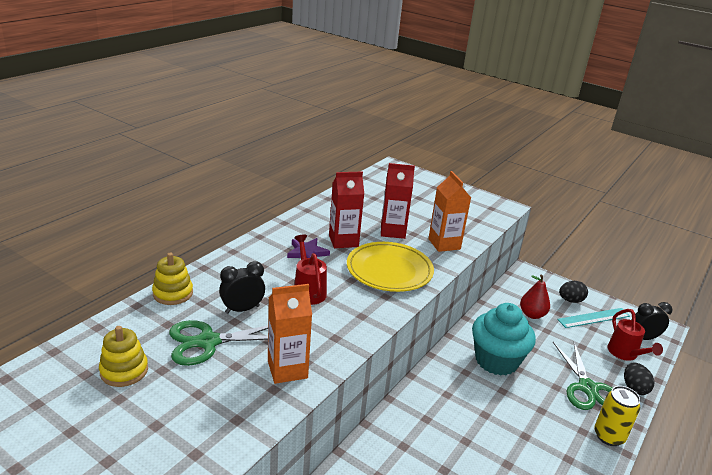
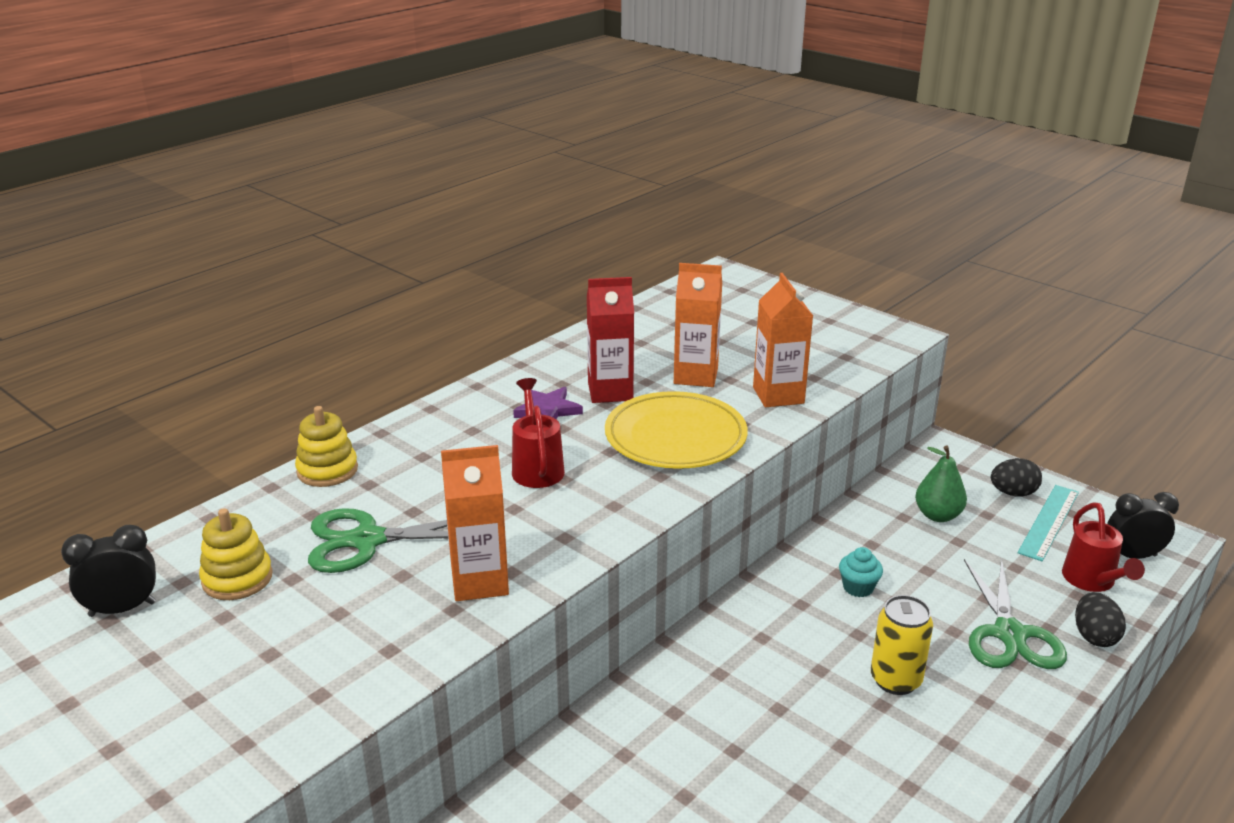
camera: 10 degrees right, 0 degrees up
(242, 309) = (428, 494): black clock -> black clock (122, 609)
(393, 231) = (695, 376): red carton -> orange carton
(496, 360) = (858, 587): turquoise cupcake -> turquoise cupcake, size x0.42
(532, 314) = (937, 515): red pear -> green pear
(594, 318) = (1049, 522): turquoise ruler -> turquoise ruler turned 45 degrees counterclockwise
(609, 436) = (1029, 710): yellow can -> yellow can (895, 680)

